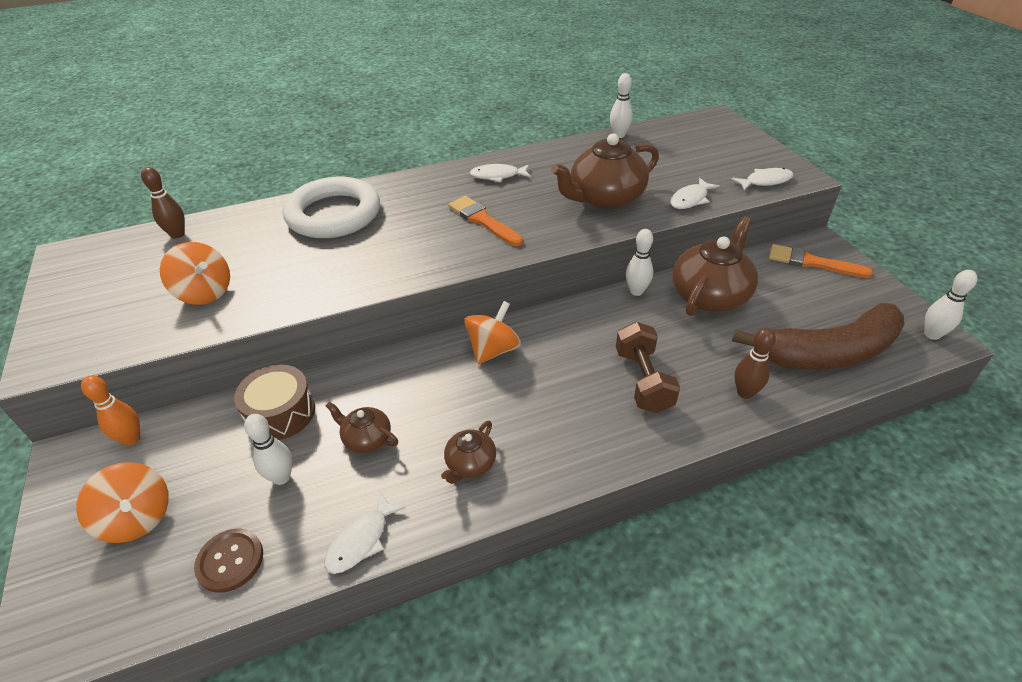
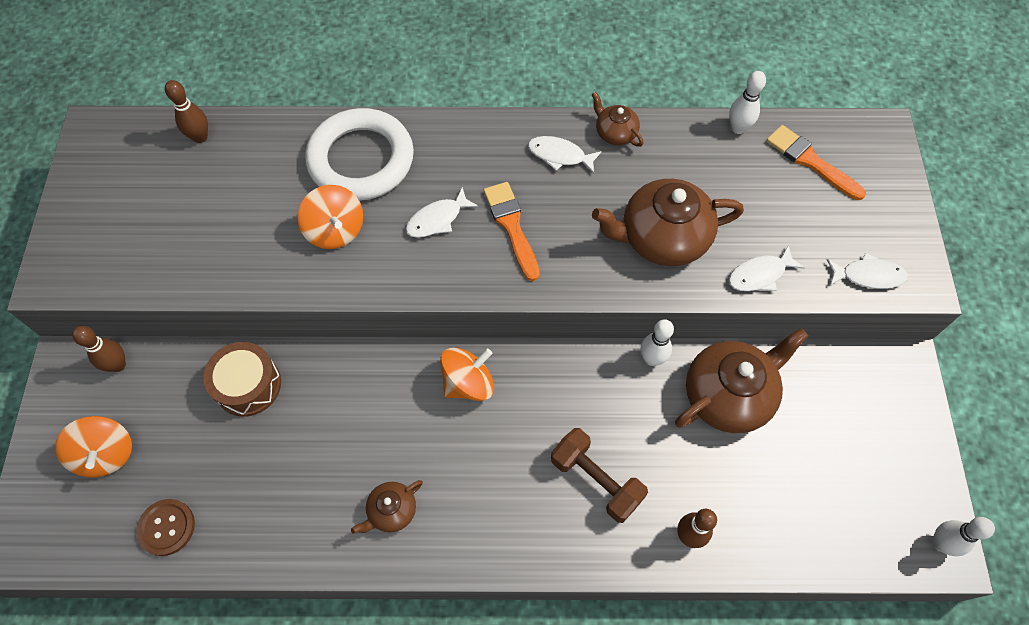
camera: 20 degrees right, 20 degrees up
(131, 439) = (118, 365): orange bowling pin -> brown bowling pin
(205, 292) = (205, 236): orange spinning top -> orange spinning top (335, 230)
(281, 477) = (229, 459): white bowling pin -> none
(361, 540) = (273, 551): white fish -> white fish (437, 219)
(366, 439) = (312, 445): brown teapot -> brown teapot (615, 133)
(643, 380) = (596, 480): brown dumbbell -> brown dumbbell turned 60 degrees counterclockwise
(812, 262) = (875, 391): orange brush -> orange brush (810, 161)
(827, 352) = (807, 520): brown banana -> none

